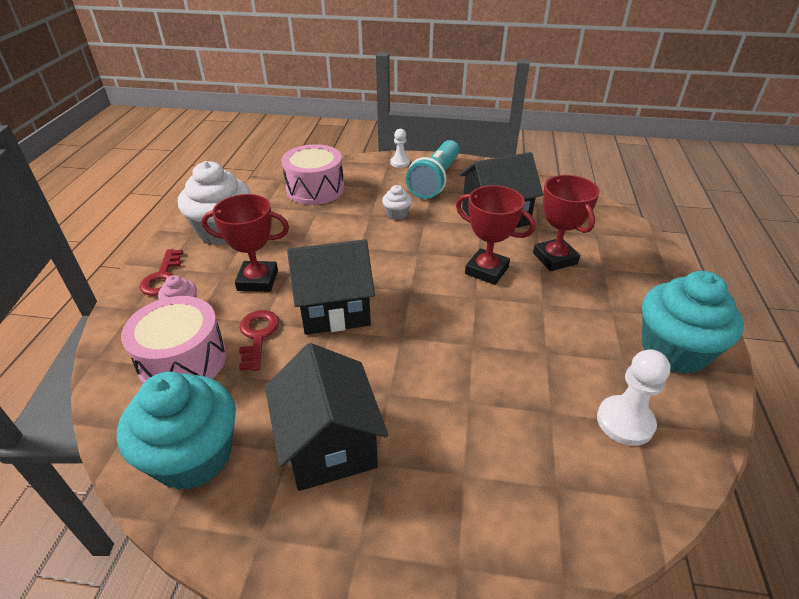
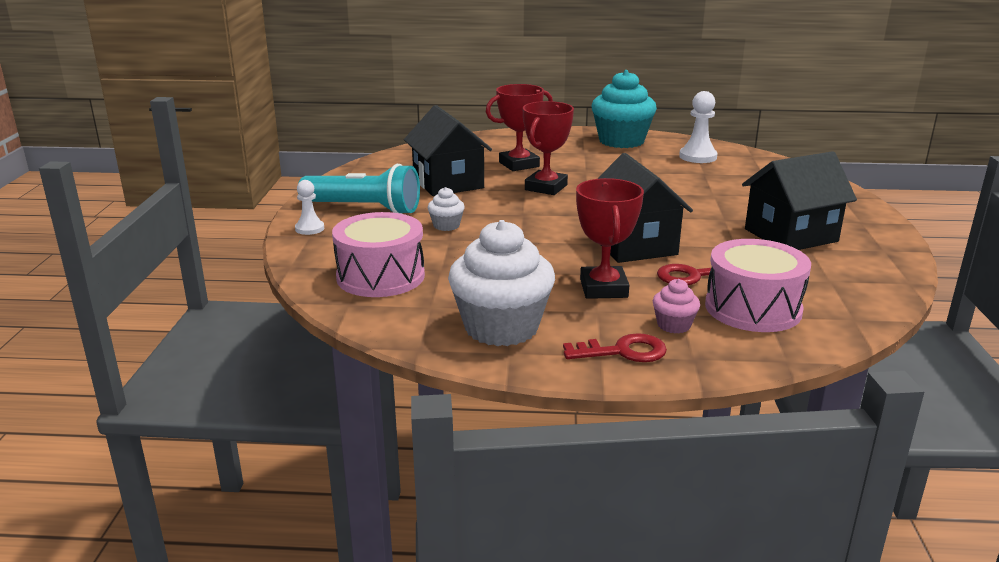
camera: 95 degrees left, 15 degrees down
(193, 456) = (848, 283): turquoise cupcake -> none

